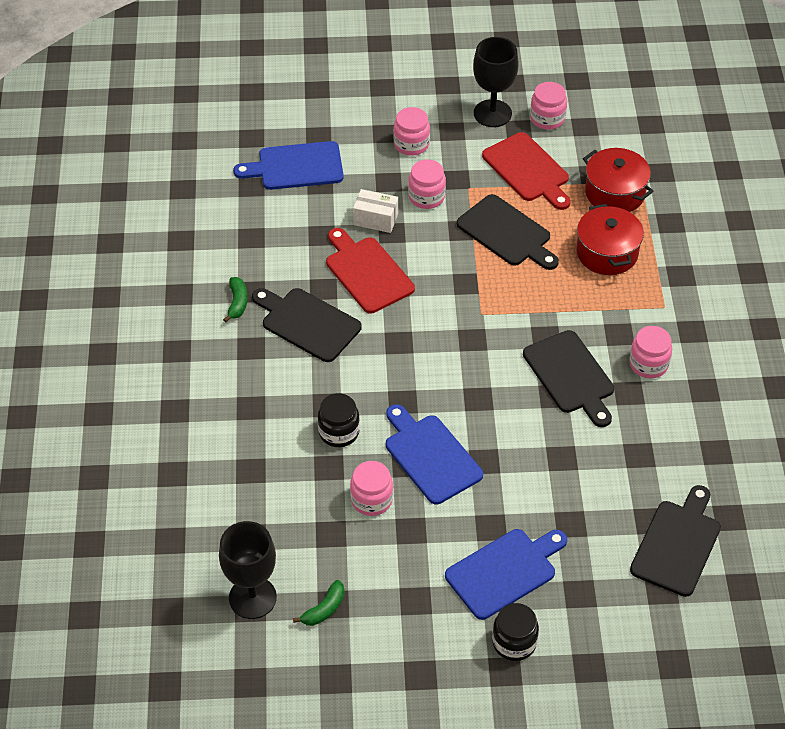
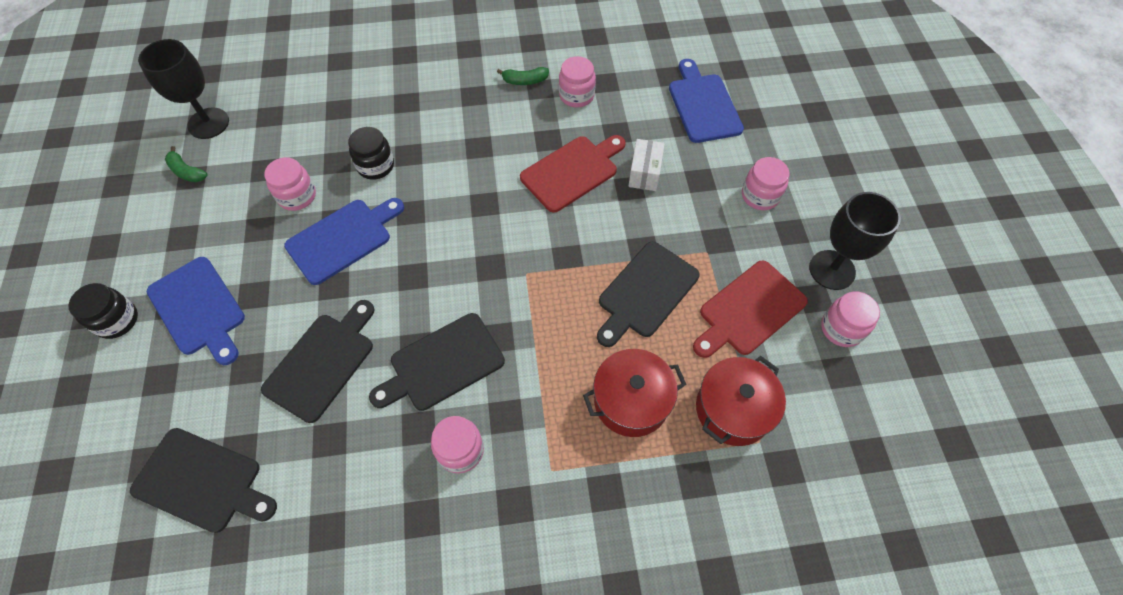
camera: 85 degrees right, 10 degrees up
(307, 323) = (504, 132): black cutting board -> black cutting board (322, 362)
(426, 197) = (685, 214): pink jar -> pink jar (576, 95)

